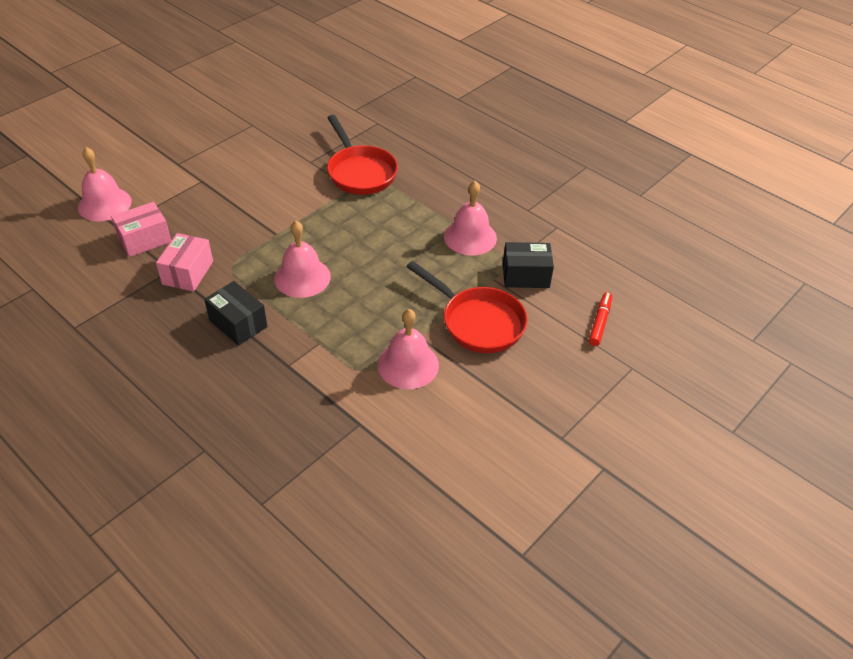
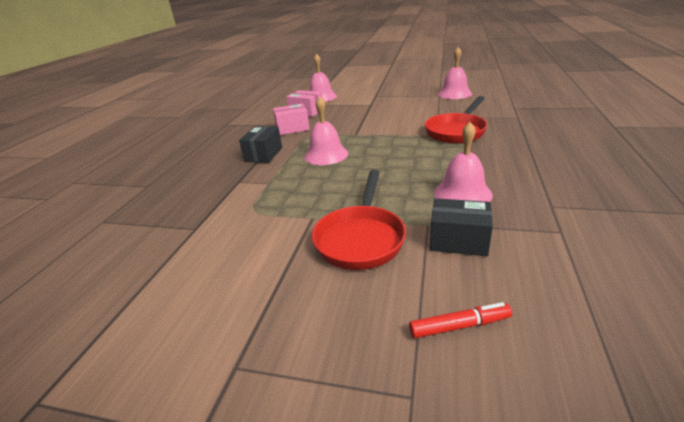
camera: 65 degrees right, 15 degrees down
(408, 365) = (275, 224): pink bell -> pink bell (454, 93)
(525, 276) = (458, 241): black box -> black box turned 45 degrees counterclockwise

